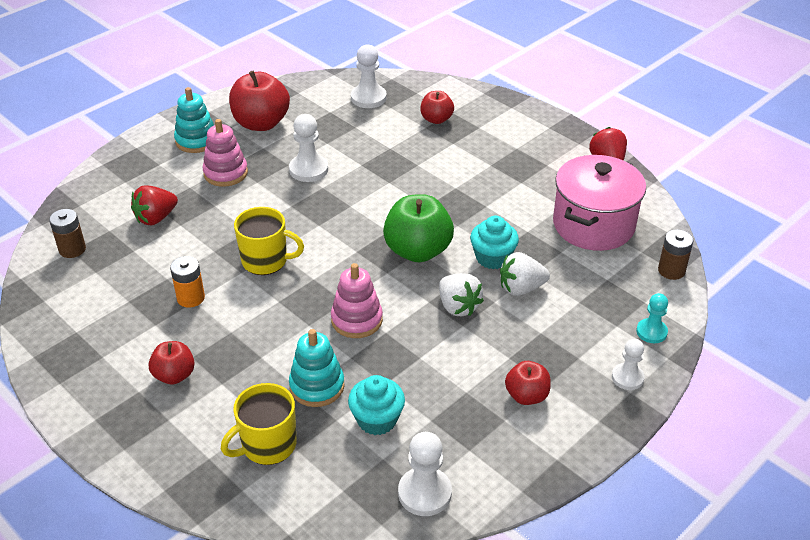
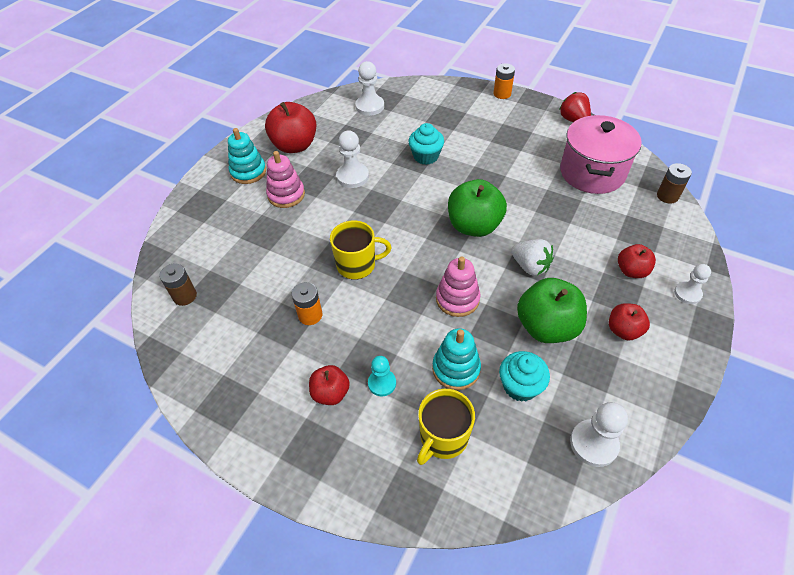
camera: 15 degrees left, 10 degrees up
(156, 218) = (246, 249): red strawberry -> none
(436, 119) = (431, 113): red apple -> red apple (631, 271)
(440, 371) = (546, 327): none -> green apple
(492, 258) = (533, 218): turquoise cupcake -> turquoise cupcake (426, 156)
(521, 288) = (568, 238): white strawberry -> none
(535, 115) = (502, 94): none -> orange battery
(651, 332) = (682, 250): turquoise pawn -> turquoise pawn (382, 383)

